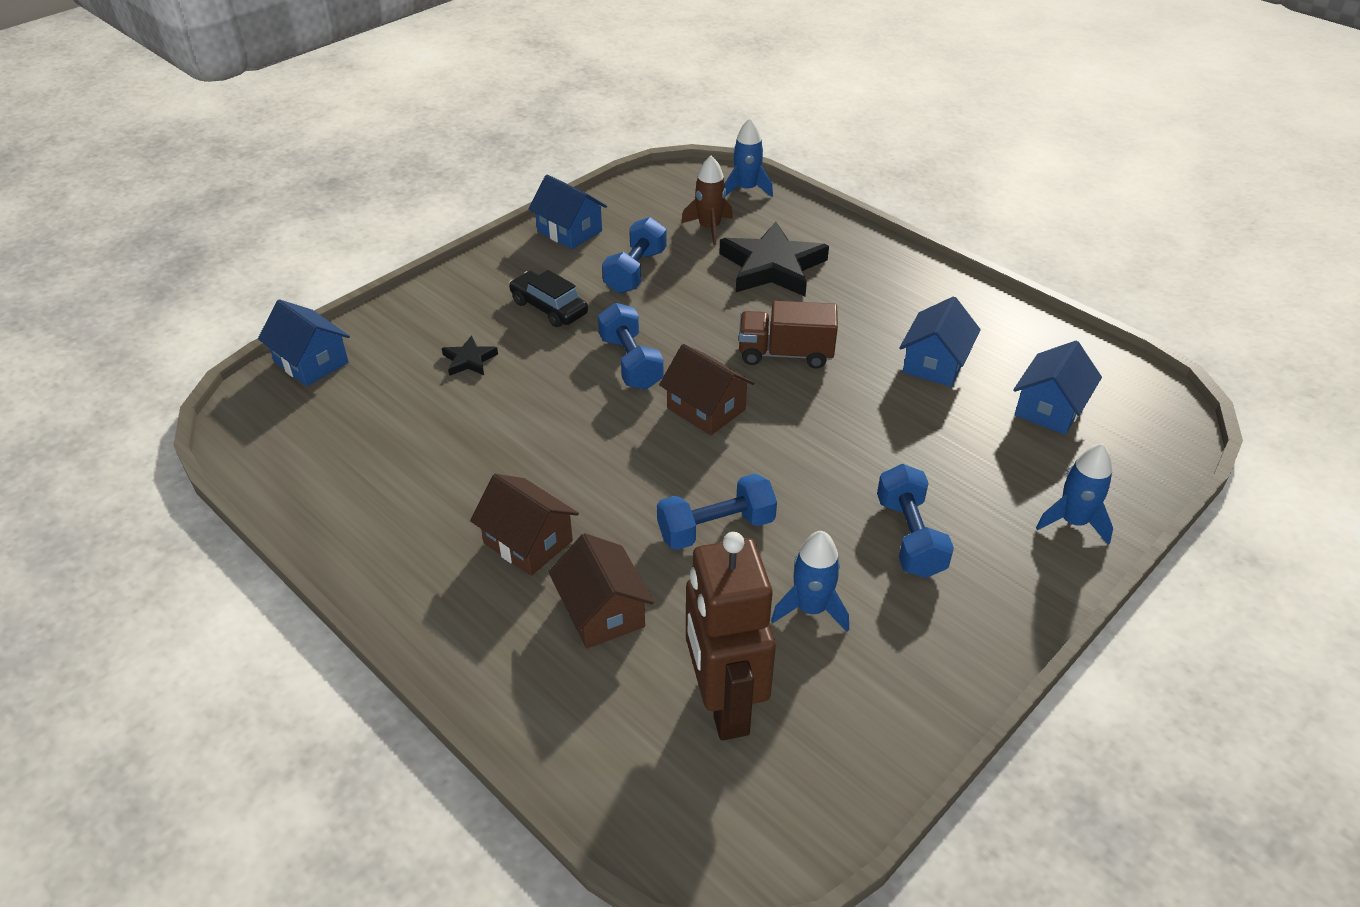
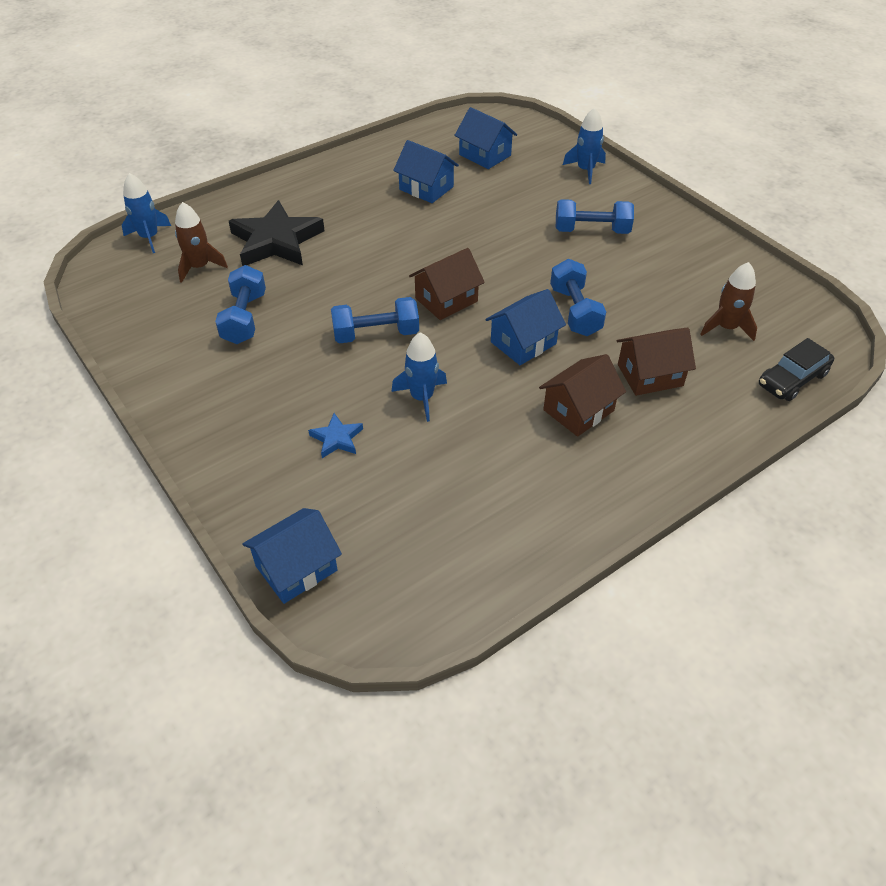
camera: 80 degrees left, 5 degrees up
(469, 360) = (337, 438): black star -> blue star
(549, 308) = (276, 379): black car -> black car (792, 379)
(569, 231) = (153, 356): blue house -> blue house (523, 343)
(635, 271) = (244, 318): blue dumbbell -> blue dumbbell turned 60 degrees clockwise
(723, 704) = (726, 328): brown robot -> brown rocket
(785, 354) = (393, 252): brown truck -> none
(811, 609) = (650, 280): blue rocket -> blue rocket (422, 398)

